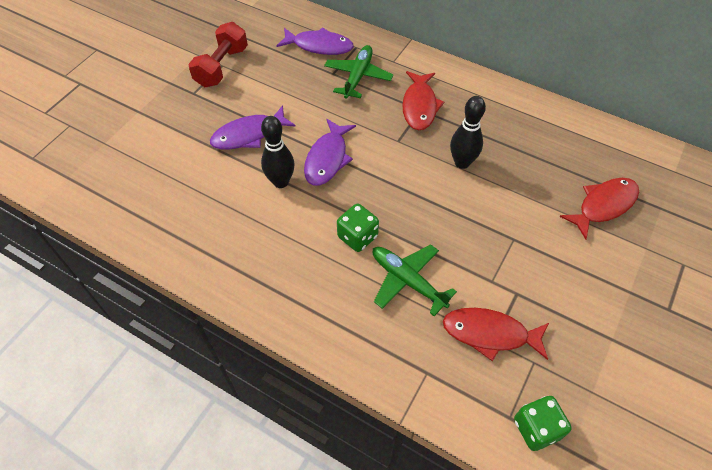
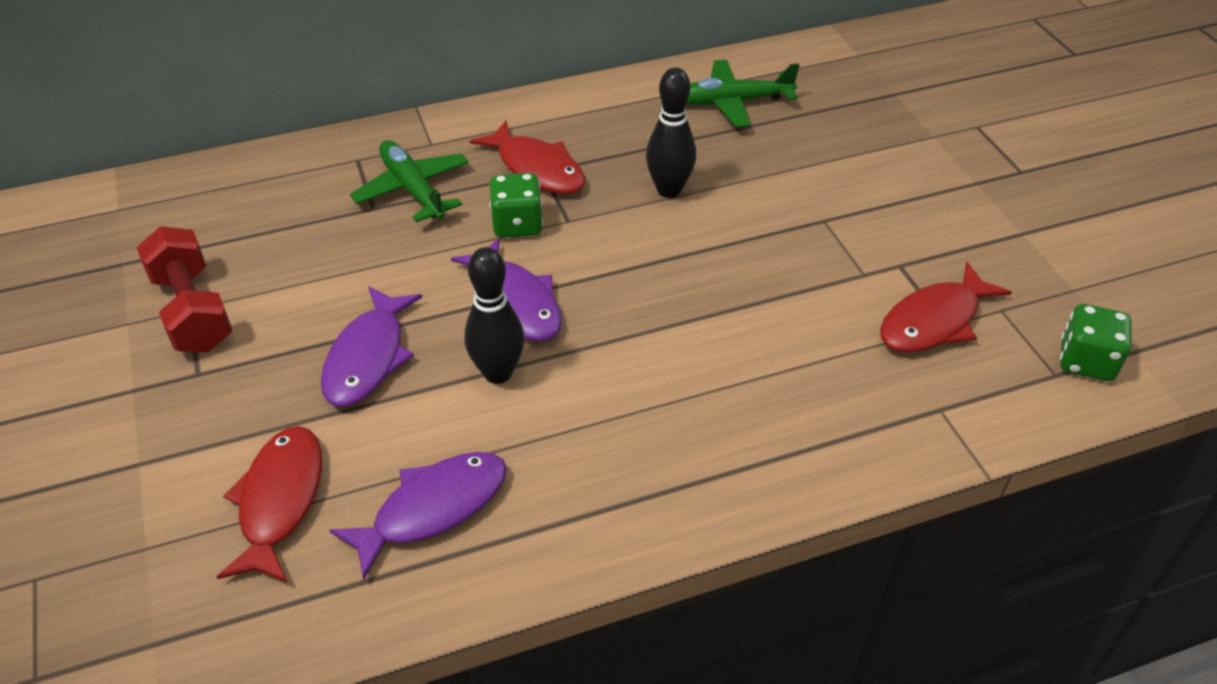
camera: 50 degrees left, 10 degrees down
(319, 46) = (304, 190): purple fish -> purple fish (433, 508)
(357, 237) = (678, 350): green dice -> green dice (517, 224)
(407, 281) = (793, 345): green plane -> green plane (732, 102)
(603, 205) = (850, 128): red fish -> red fish (279, 501)

